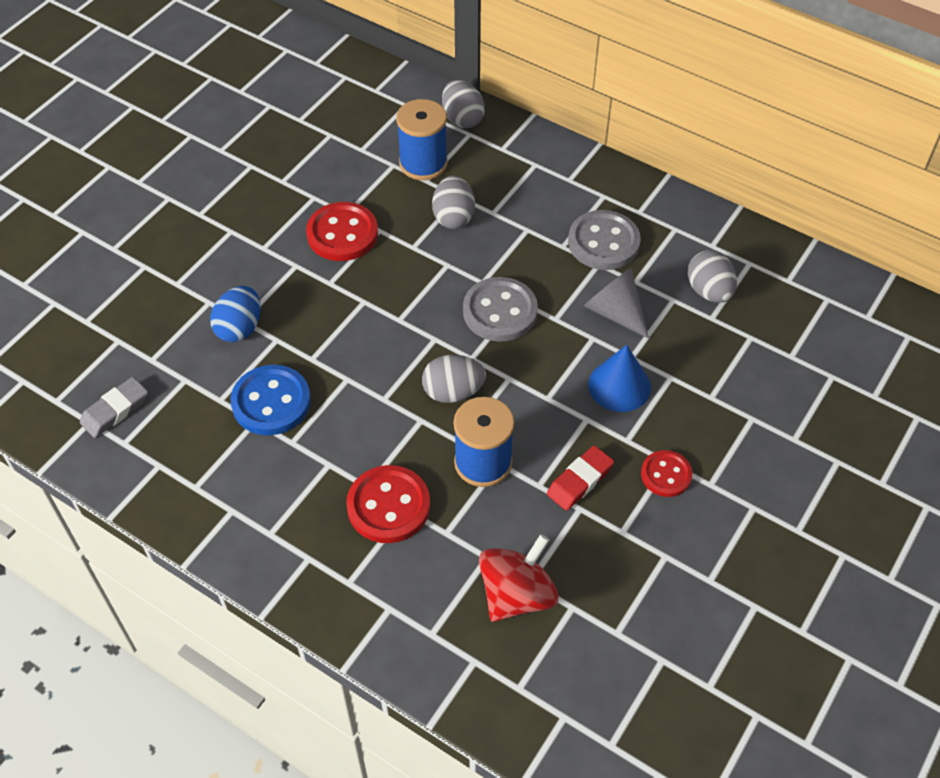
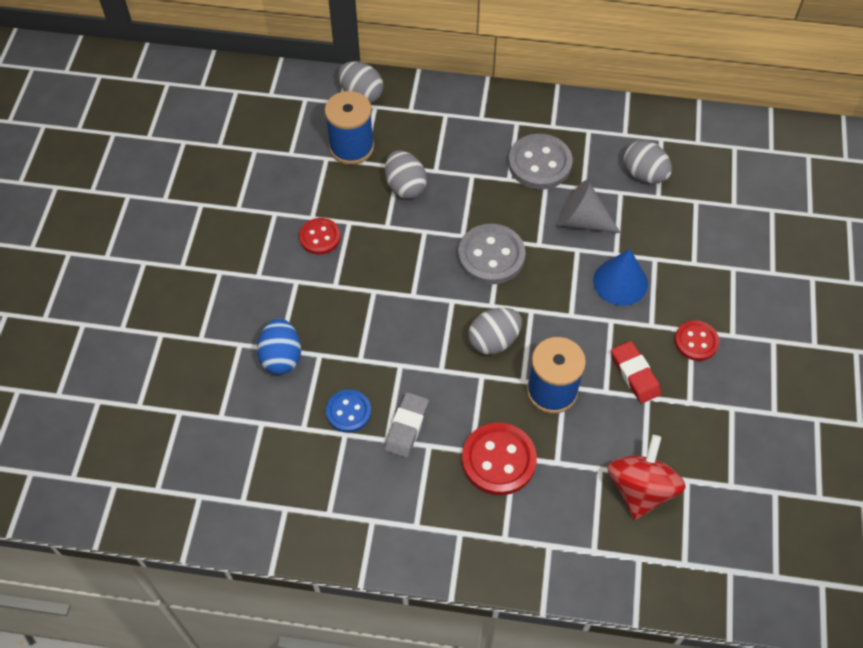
camera: 25 degrees left, 5 degrees up
(115, 410) = (216, 476): grey eraser -> grey eraser (406, 427)
(271, 402) = (348, 412): blue button -> blue button, size x0.62
(342, 234) = (320, 237): red button -> red button, size x0.62
(580, 481) = (635, 374): red eraser -> red eraser turned 45 degrees counterclockwise

